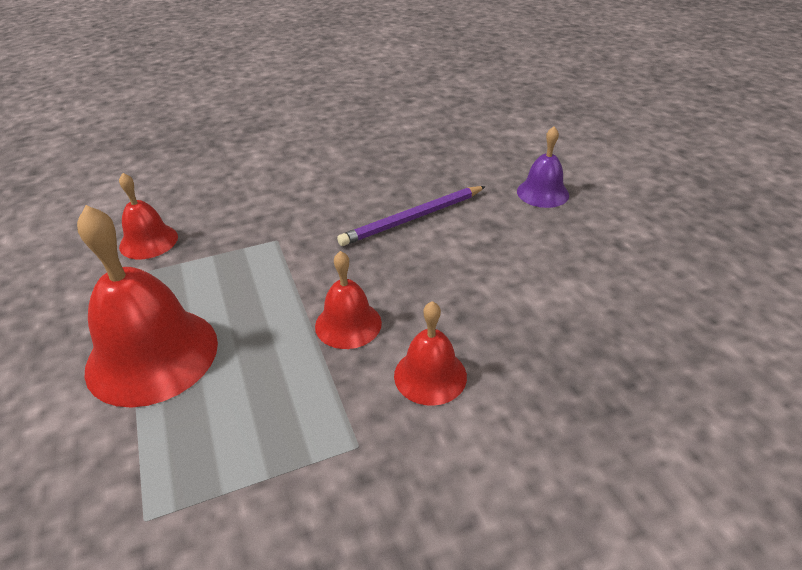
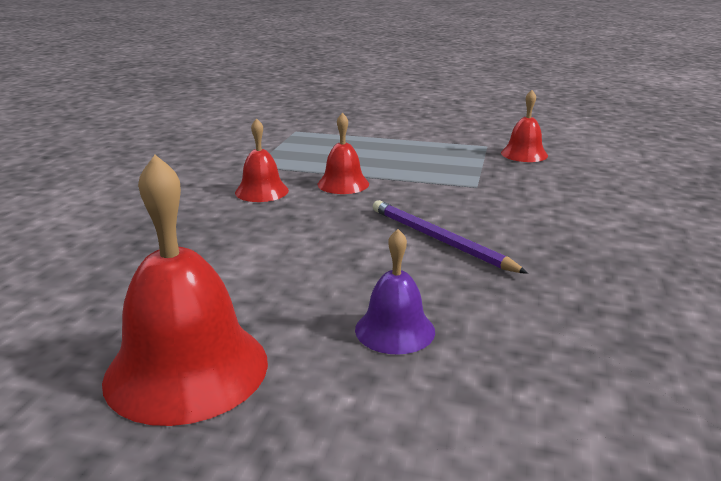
camera: 125 degrees right, 15 degrees down
(152, 355) = (396, 142): red bell -> red bell (187, 369)
(413, 218) = (440, 240): purple pencil -> purple pencil turned 45 degrees counterclockwise

